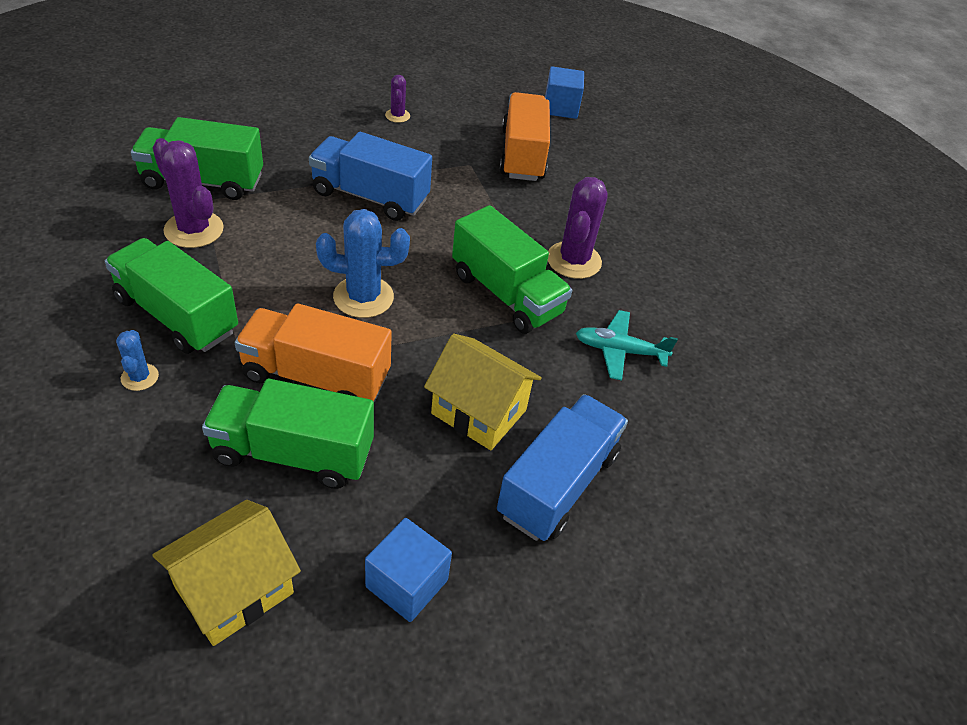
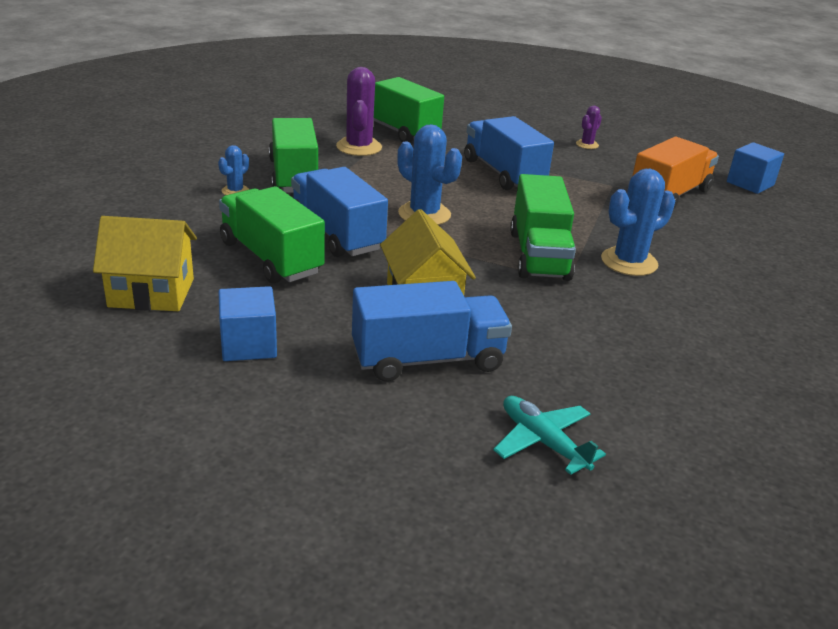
camera: 45 degrees right, 15 degrees down
(316, 376) = (336, 234): orange truck -> blue truck
(574, 260) = (629, 262): purple cactus -> blue cactus
(619, 351) = (594, 322): turquoise plane -> turquoise plane (543, 442)

